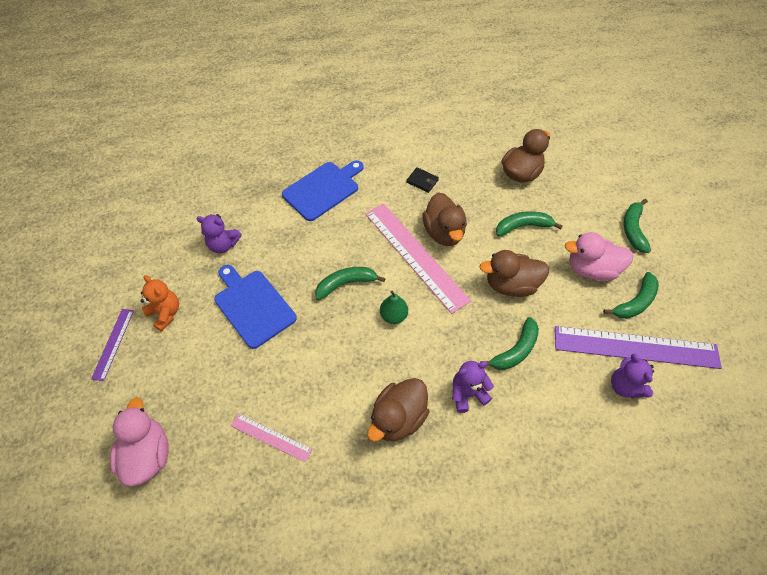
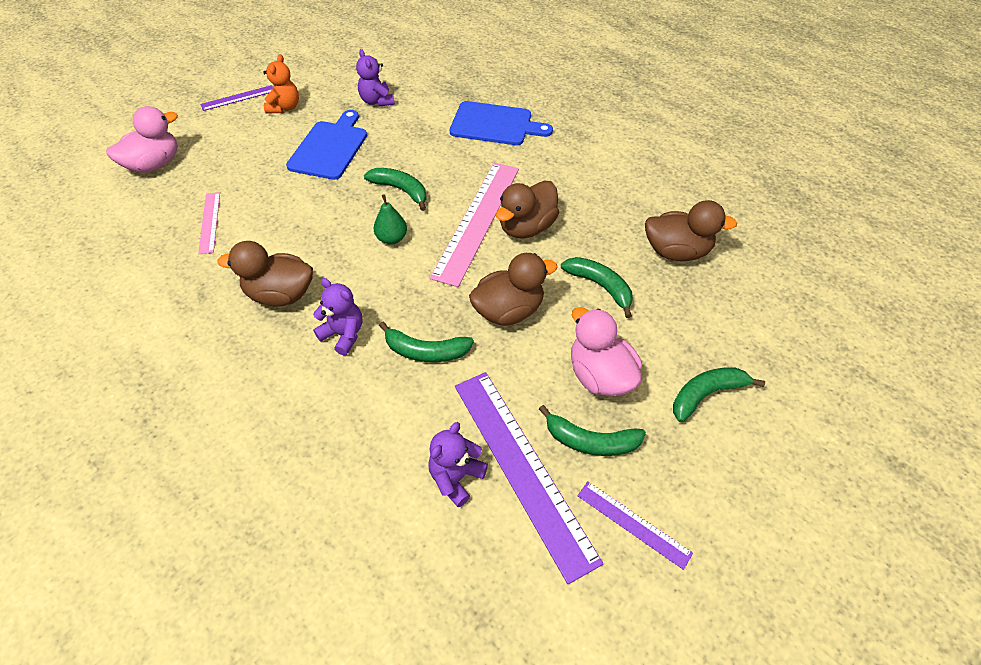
camera: 55 degrees right, 5 degrees down
(422, 181) = (577, 182): black wallet -> none
(511, 285) = (508, 310): brown duck -> brown duck turned 105 degrees clockwise
(697, 315) = (633, 523): none -> purple ruler

